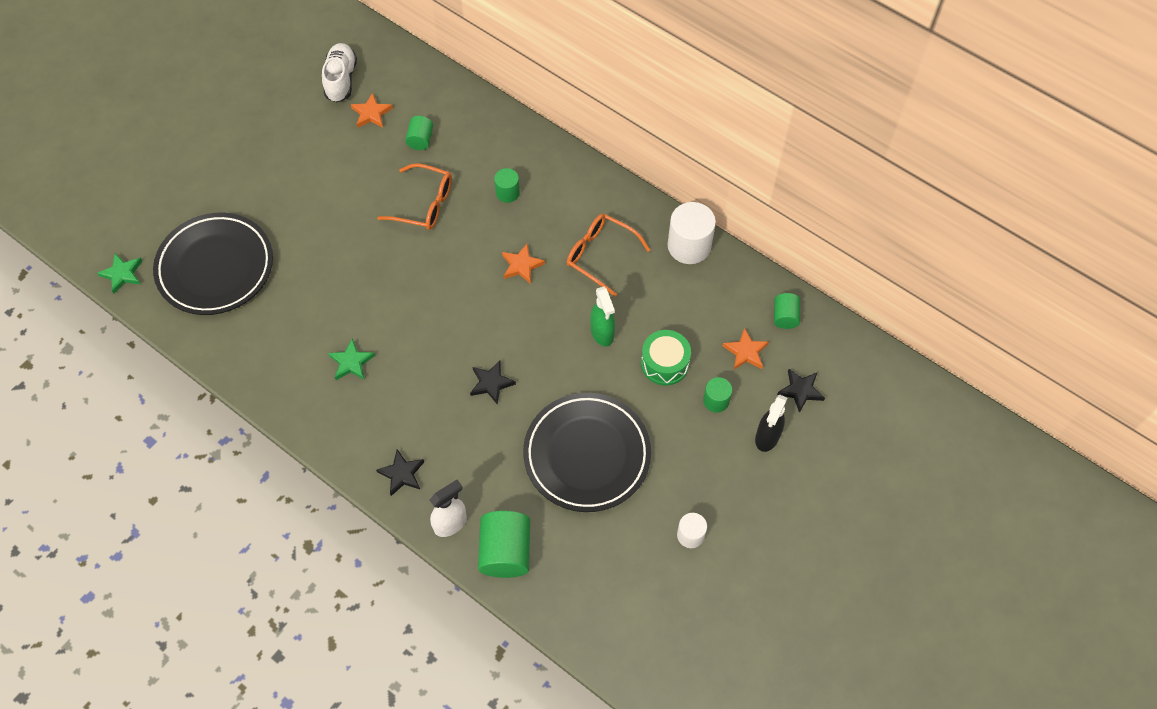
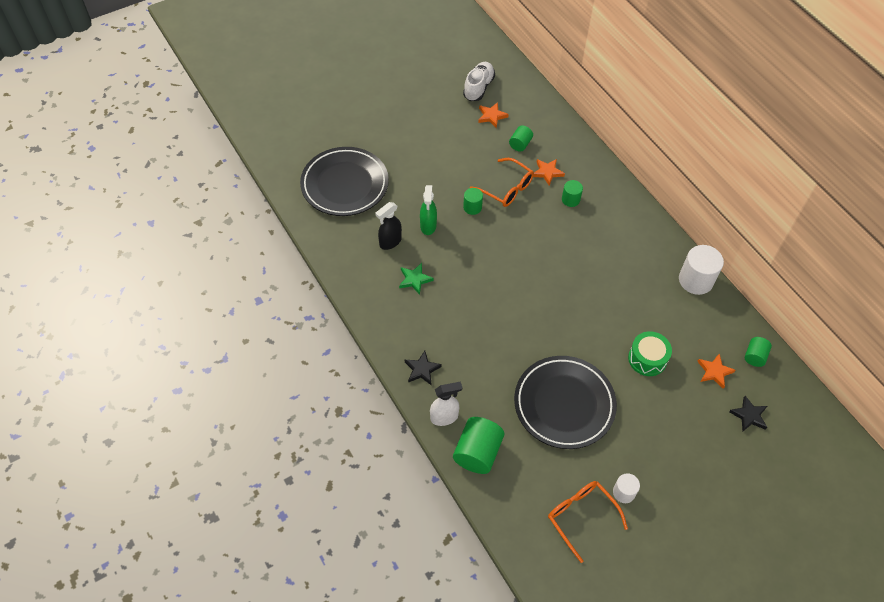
camera: 20 degrees right, 5 degrees down
(122, 274) = (281, 169): green star -> none
(491, 383) = (510, 328): black star -> none
(521, 265) = (563, 253): orange star -> orange star (547, 172)
(600, 255) = (624, 265): orange glasses -> orange glasses (581, 516)
(602, 333) = (606, 321): green spray bottle -> green spray bottle (428, 226)
(716, 400) = (678, 400): green cylinder -> green cylinder (472, 207)
(767, 437) = (710, 441): black spray bottle -> black spray bottle (390, 242)

